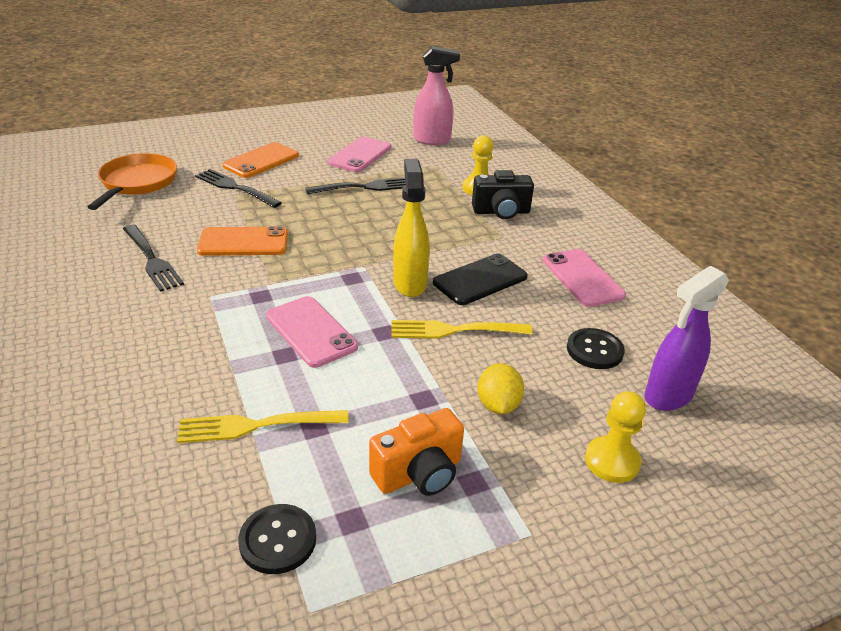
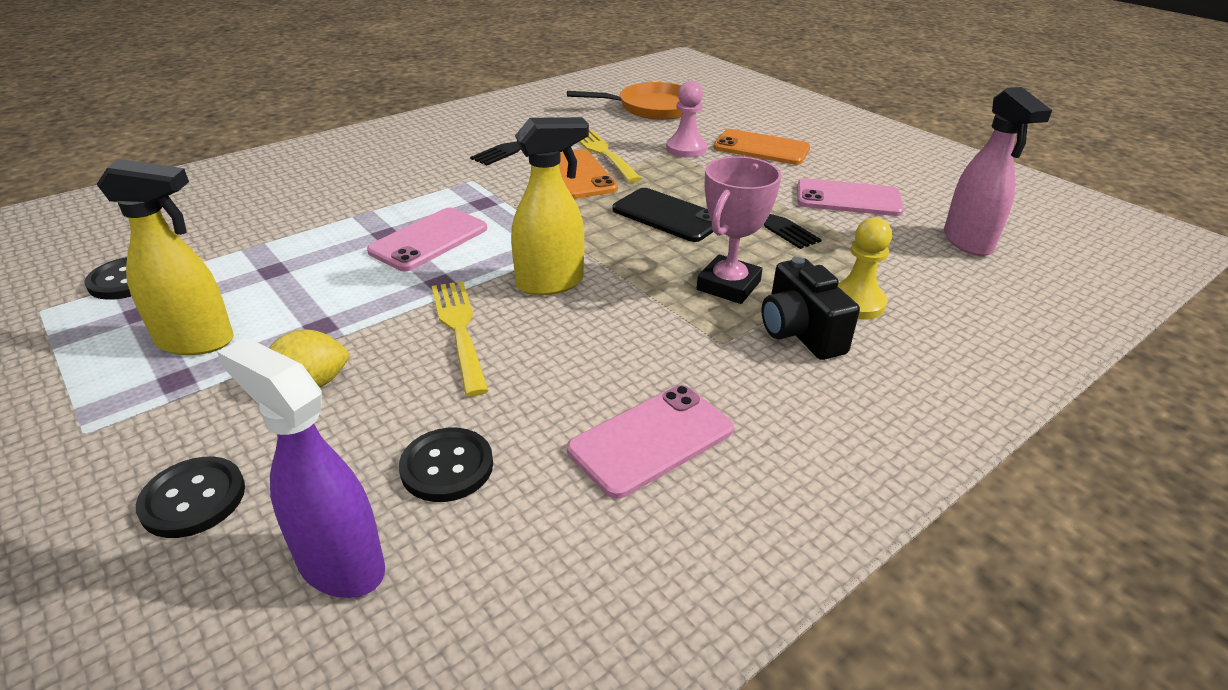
camera: 75 degrees right, 0 degrees up
(236, 188) = (686, 149): black fork -> pink pawn
(258, 425) = (277, 242): yellow fork -> yellow fork (604, 154)
(419, 473) = (196, 341): orange camera -> yellow spray bottle
(443, 220) = (728, 285): none -> pink trophy
(480, 280) = (588, 336): black phone -> black phone (667, 216)
(612, 461) = (193, 499): yellow pawn -> black button

